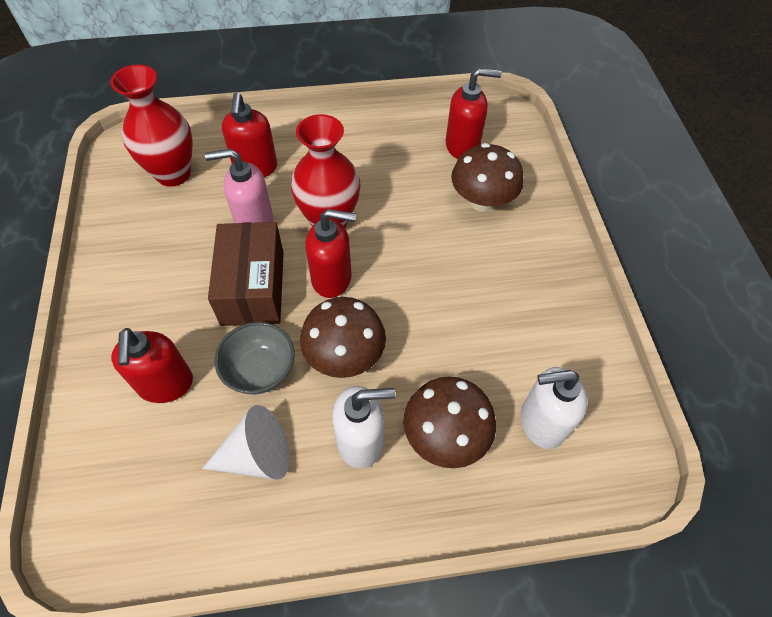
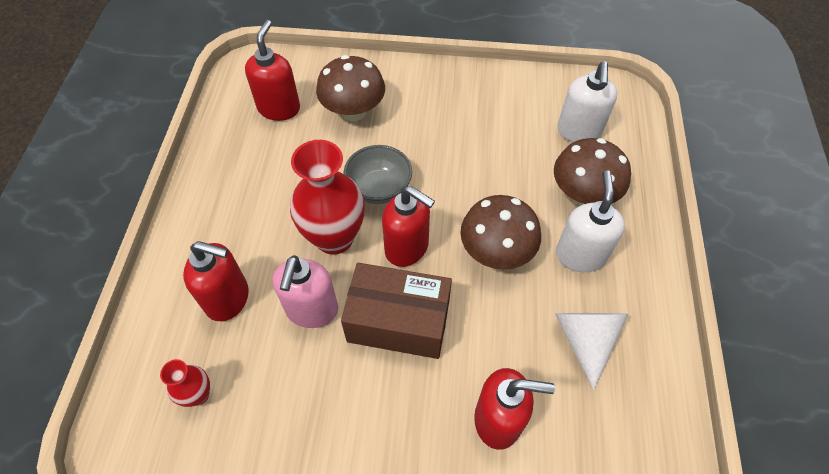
camera: 75 degrees left, 0 degrees up
(173, 173) = (198, 394): red vase -> red vase, size x0.49
(260, 370) = (498, 326): grey bowl -> grey bowl (379, 188)
(332, 278) = (407, 247): red soap dispenser -> red soap dispenser turned 105 degrees clockwise

